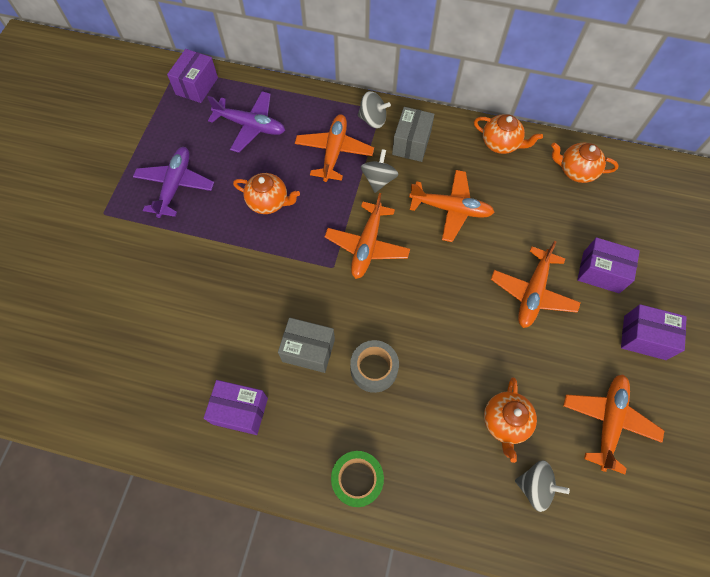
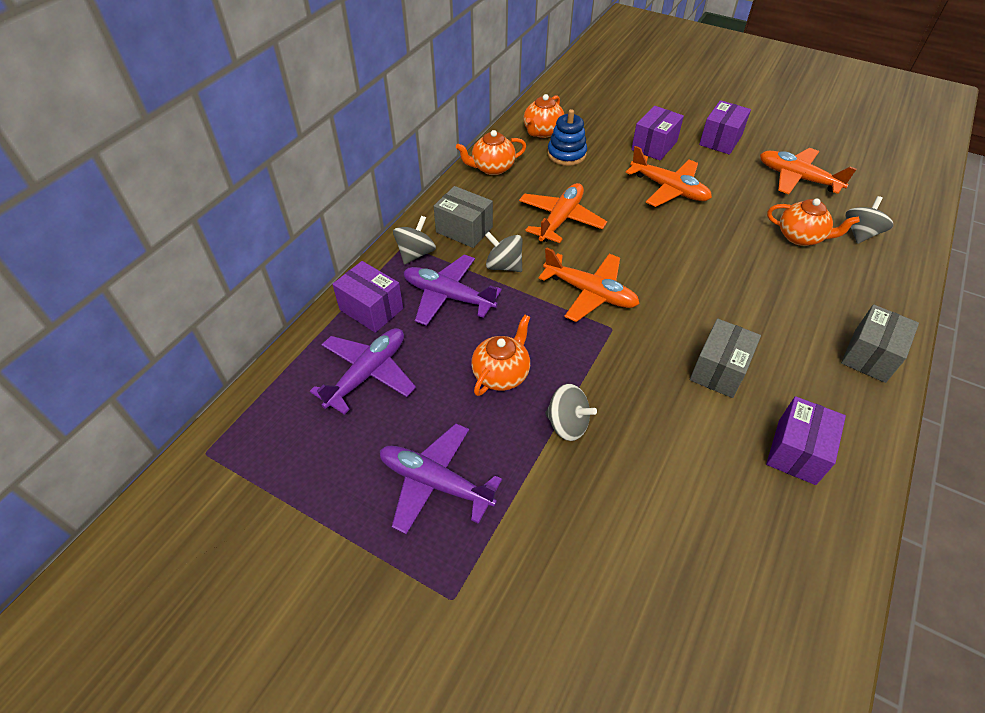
camera: 75 degrees left, 15 degrees down
(196, 86) = (257, 429): purple box -> purple box (371, 309)
(234, 251) = (567, 424): none -> grey spinning top
(334, 151) = (448, 296): orange plane -> purple plane
(357, 479) = (870, 356): green tape -> grey box
(374, 369) = (744, 318): grey tape -> none
(501, 144) = (492, 168): orange teapot -> orange teapot turned 150 degrees counterclockwise
(549, 197) = (566, 154): none -> blue stacking toy

